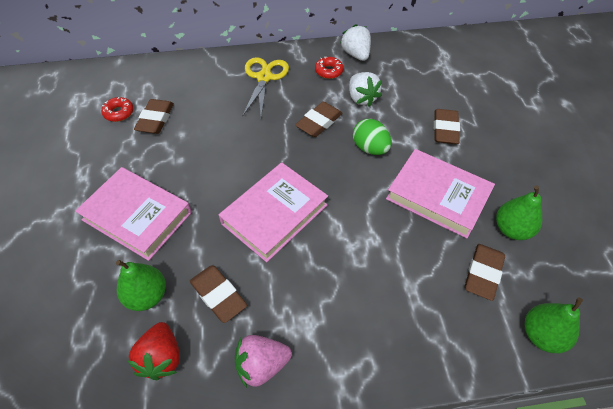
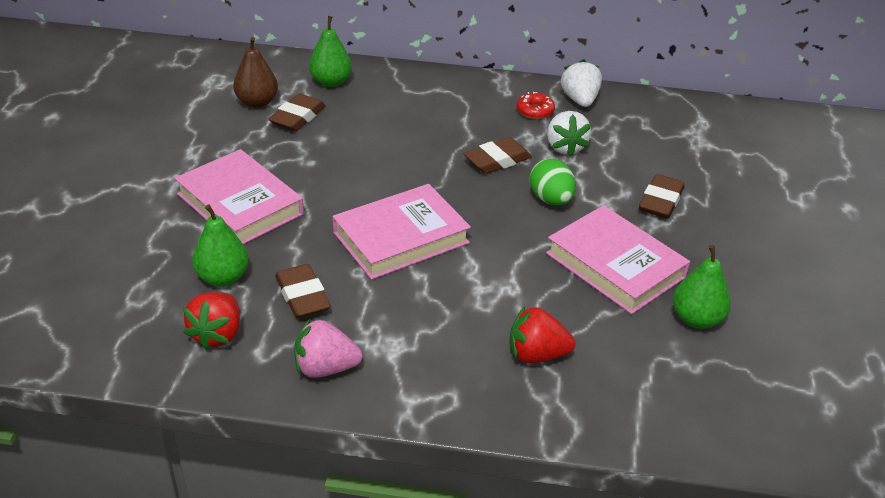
camera: 15 degrees right, 15 degrees down
(119, 113) = (257, 102): red donut -> brown pear
(264, 77) = (448, 102): yellow scissors -> none
(416, 298) = (536, 354): none -> red strawberry
(483, 273) = (634, 352): brown eraser -> none
(542, 335) = (679, 426): green pear -> green pear (331, 82)

